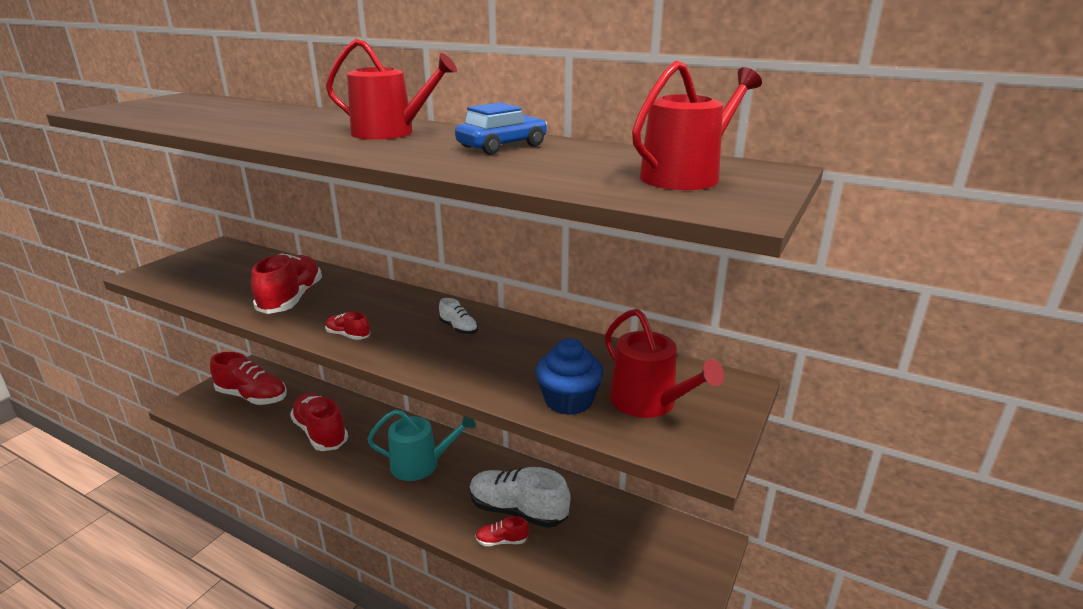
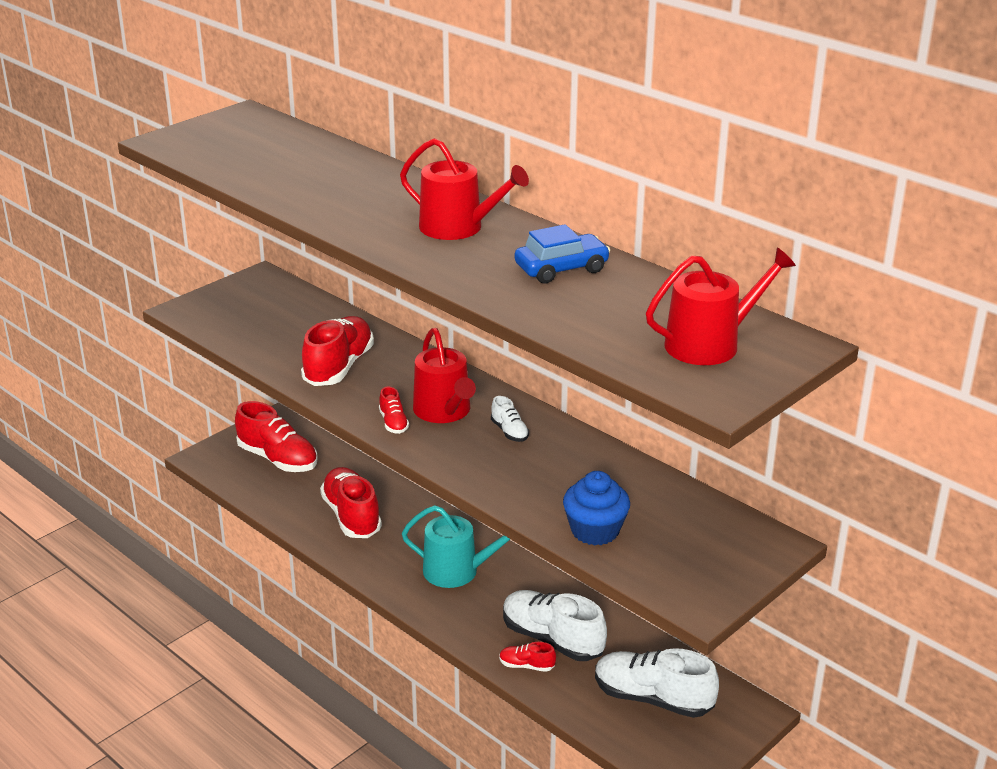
camera: 15 degrees right, 5 degrees up
(348, 335) = (393, 423): red shoe -> red shoe turned 150 degrees counterclockwise
(622, 550) = (653, 698): none -> white shoe
(649, 403) = (674, 546): red watering can -> red watering can (444, 411)

